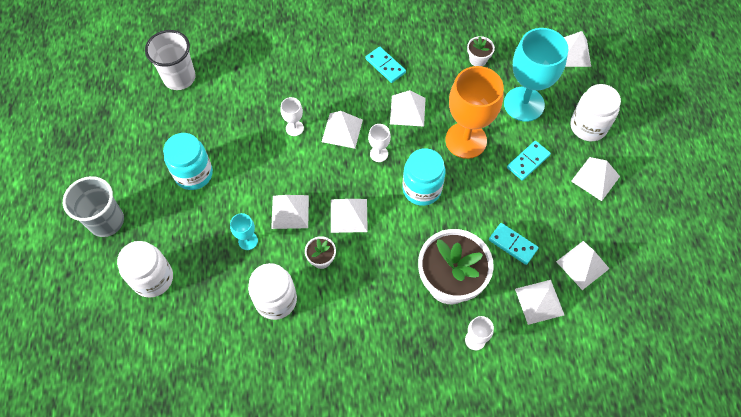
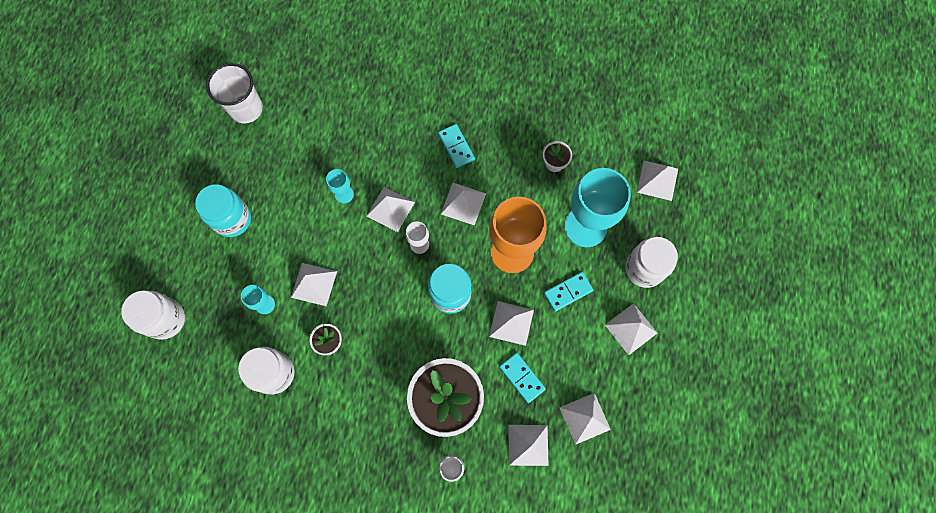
camera: 15 degrees right, 10 degrees up
(106, 221) = (137, 248): grey cup -> none
(294, 128) = (344, 194): white goblet -> turquoise goblet
(349, 215) = (370, 303): white pyramid -> white pyramid (511, 323)

